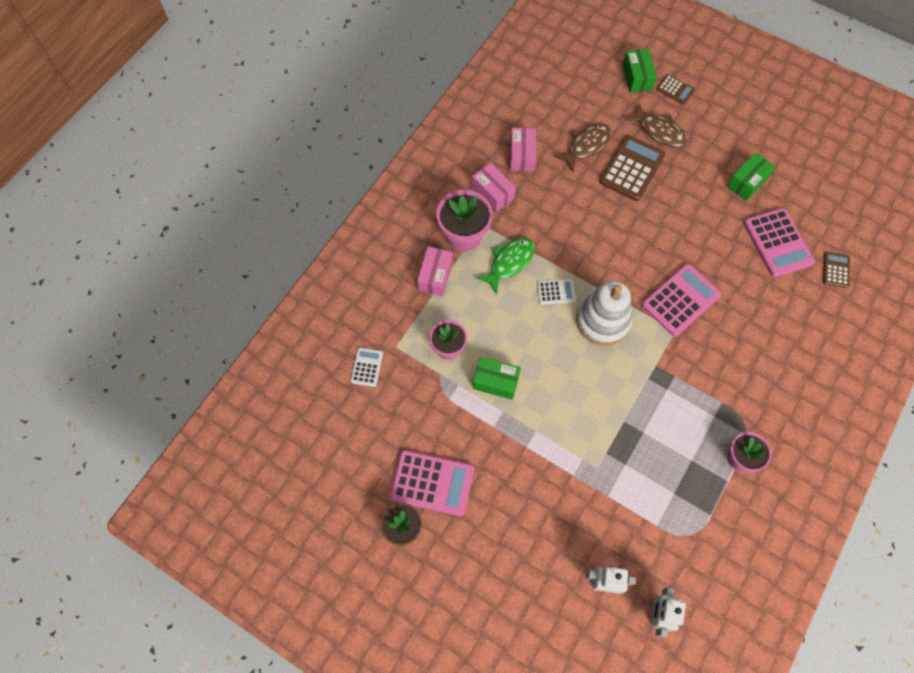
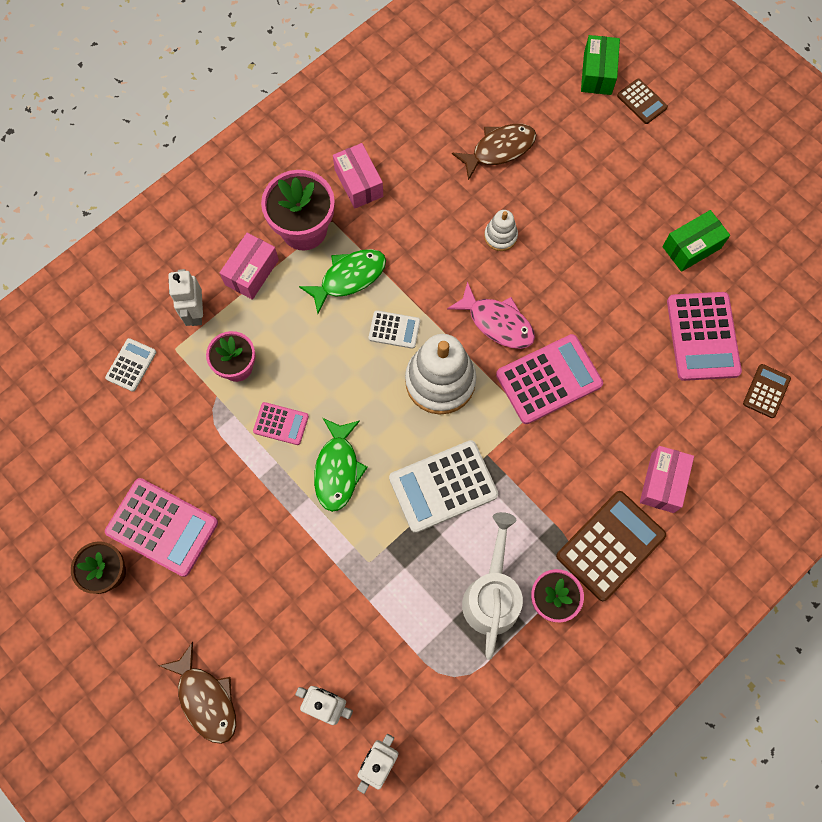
camera: 15 degrees right, 5 degrees up
(403, 316) = (195, 313): none -> white robot
(496, 382) = (281, 423): green box -> pink calculator
(522, 155) = (412, 143): pink box -> pink box (662, 483)
(550, 405) = (337, 470): none -> green fish
(609, 207) = (500, 236): none -> white stacking toy
(629, 268) = (497, 322): none -> pink fish
(632, 168) = (547, 193): brown calculator -> brown calculator (610, 545)
(632, 397) = (443, 486): none -> white calculator
(659, 131) = (600, 152): brown fish -> brown fish (206, 699)
(696, 466) = (492, 594): none -> white watering can

